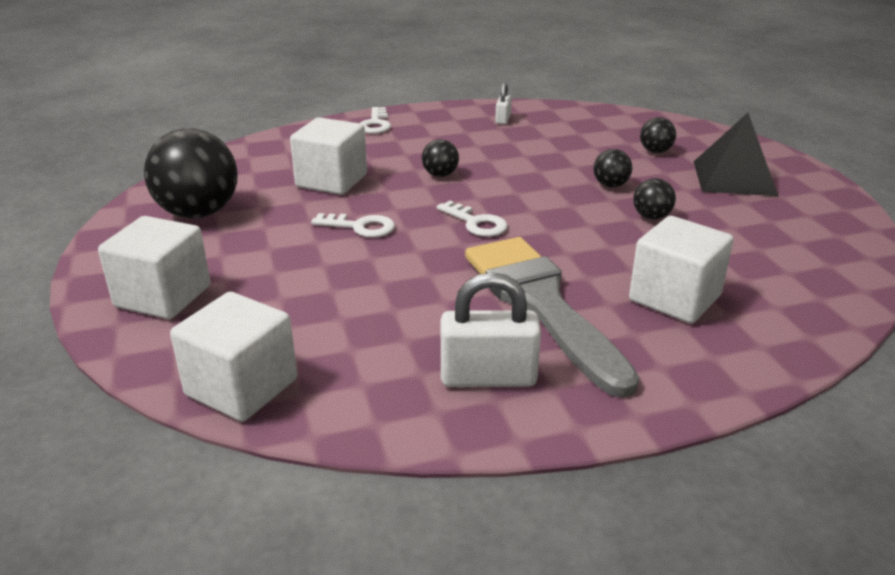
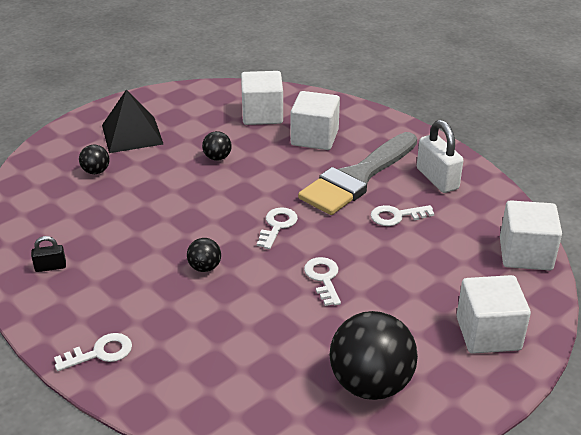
camera: 115 degrees left, 5 degrees up
(331, 181) = (255, 327): white cube -> white cube (262, 115)
(425, 307) = (396, 216): none -> white key
(503, 119) = (50, 267): white padlock -> black padlock
(610, 185) = (175, 181): black ball -> none

